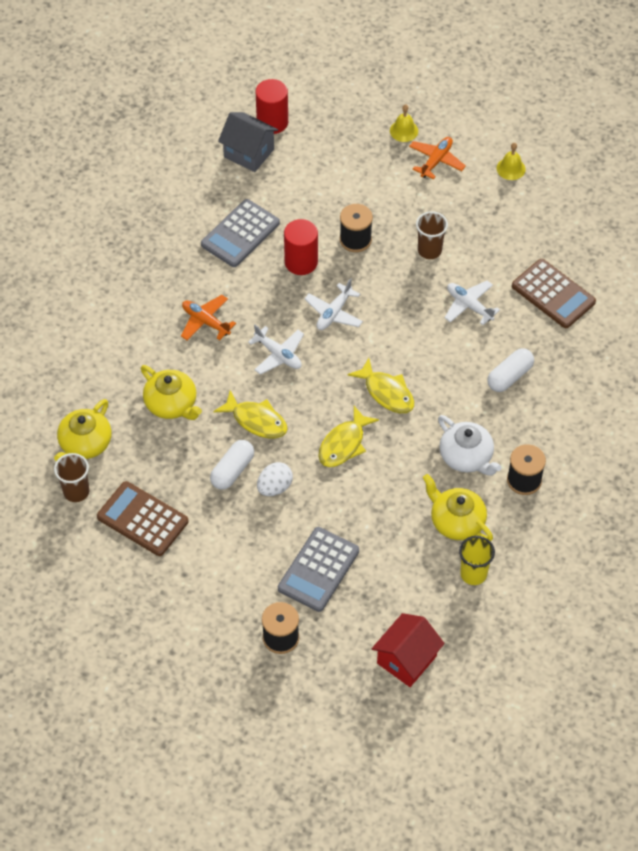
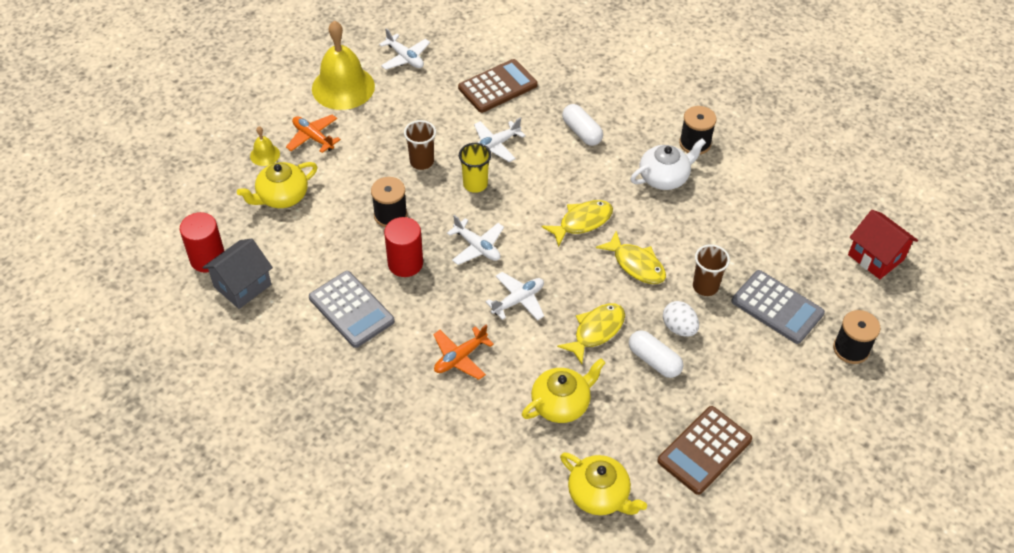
camera: 80 degrees left, 5 degrees down
(76, 491) = (661, 511): brown cup -> brown cup (705, 286)
(456, 521) = (733, 197): yellow teapot -> yellow teapot (282, 196)
(473, 574) = (789, 195): yellow cup -> yellow cup (475, 184)
(511, 168) = (343, 87): yellow bell -> yellow bell, size x2.22
(569, 209) = (405, 58): none -> white plane

